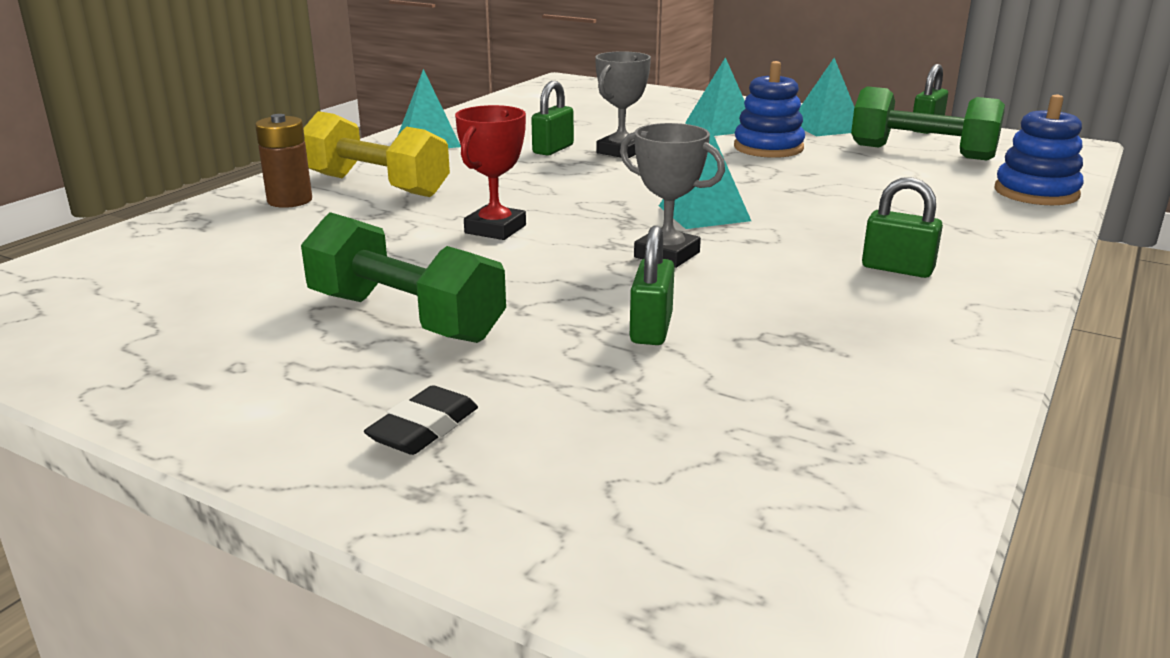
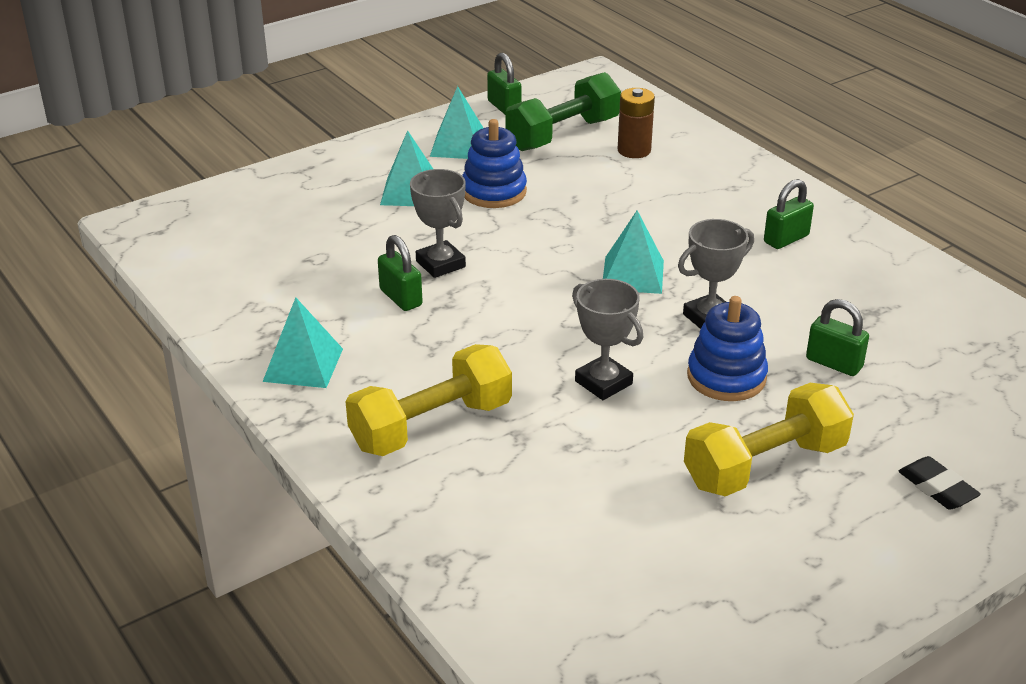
camera: 65 degrees left, 10 degrees up
(290, 200) = (438, 488): brown battery -> brown battery (634, 150)
(405, 317) = (765, 465): green dumbbell -> yellow dumbbell
(495, 229) = (603, 382): red trophy -> grey trophy
(1036, 192) = (683, 133): blue stacking toy -> blue stacking toy (726, 377)

